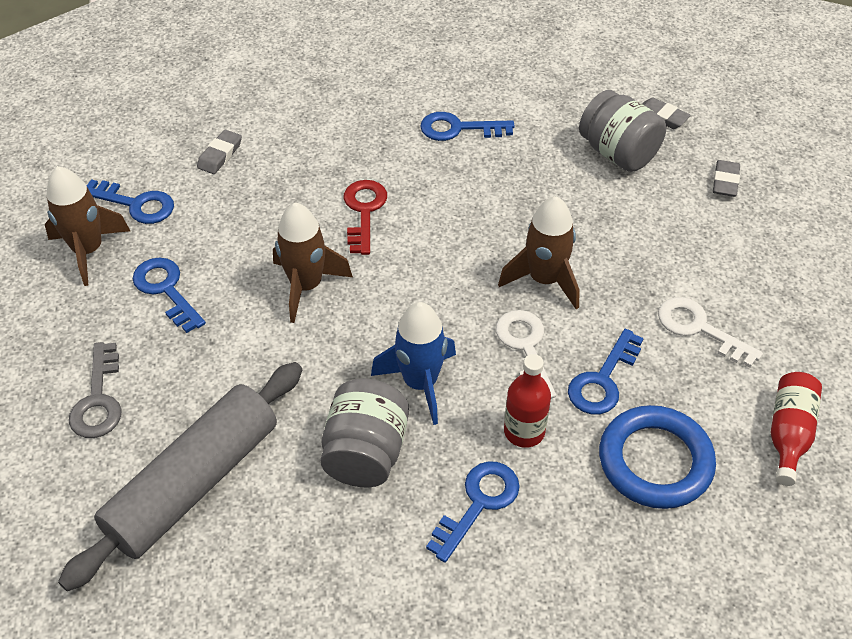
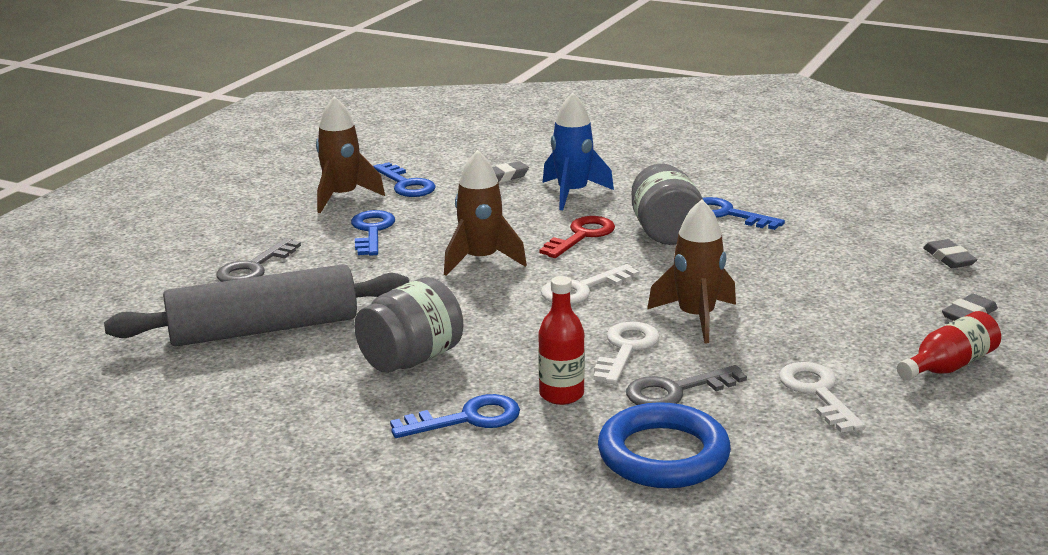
camera: 35 degrees right, 25 degrees down
(420, 383) = (506, 338): blue rocket -> blue rocket (572, 193)
(426, 286) = (582, 289): none -> white key
(602, 380) = (675, 391): blue key -> grey key
(618, 153) = (870, 267): grey jar -> grey jar (665, 232)
(788, 434) = (829, 488): red bottle -> red bottle (948, 366)

